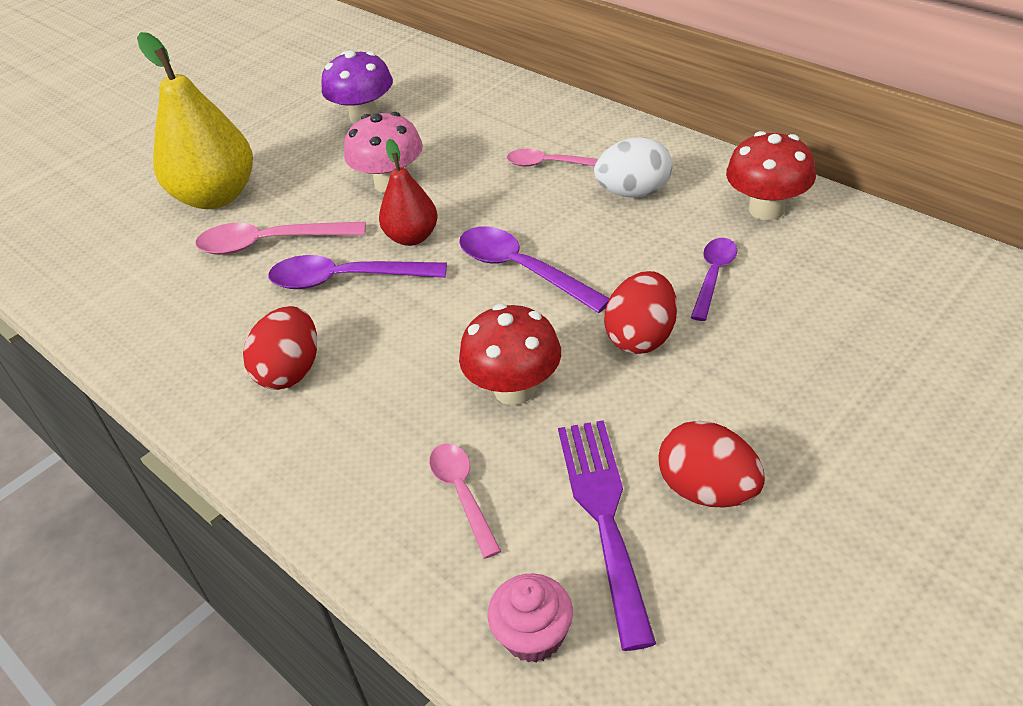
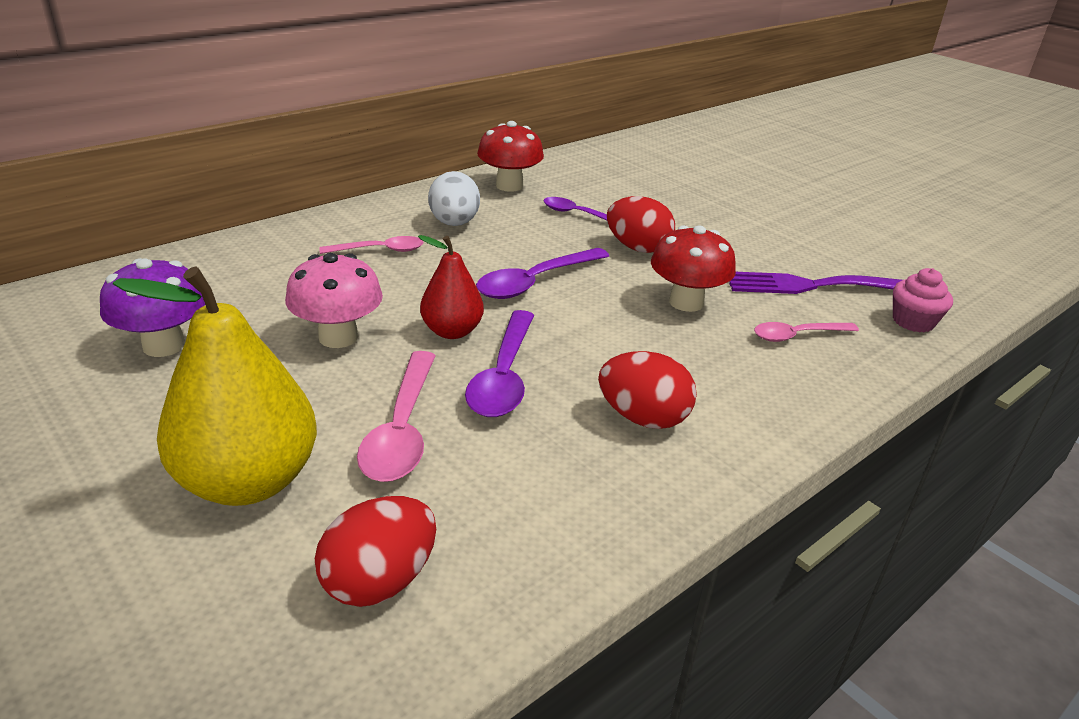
camera: 90 degrees left, 10 degrees down
(549, 164) = (380, 250): pink spoon -> pink spoon turned 120 degrees counterclockwise
(707, 490) = (785, 251): red egg -> red egg (379, 581)

